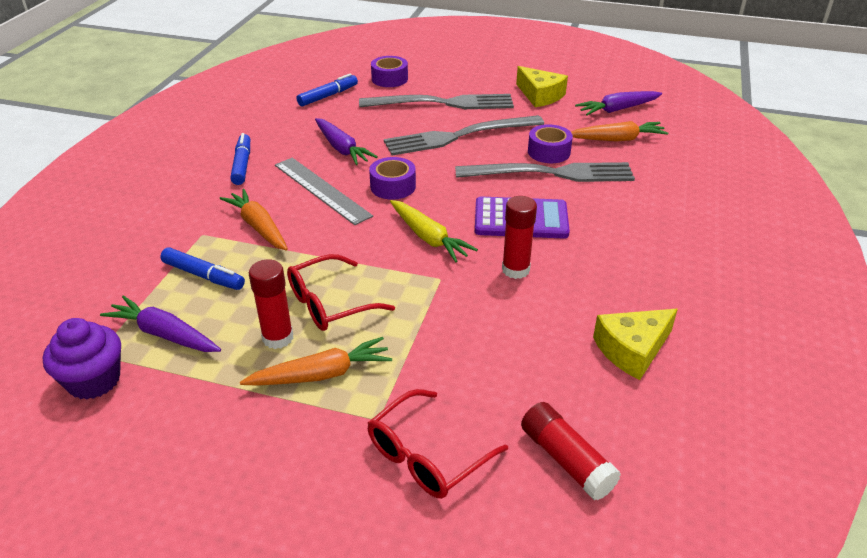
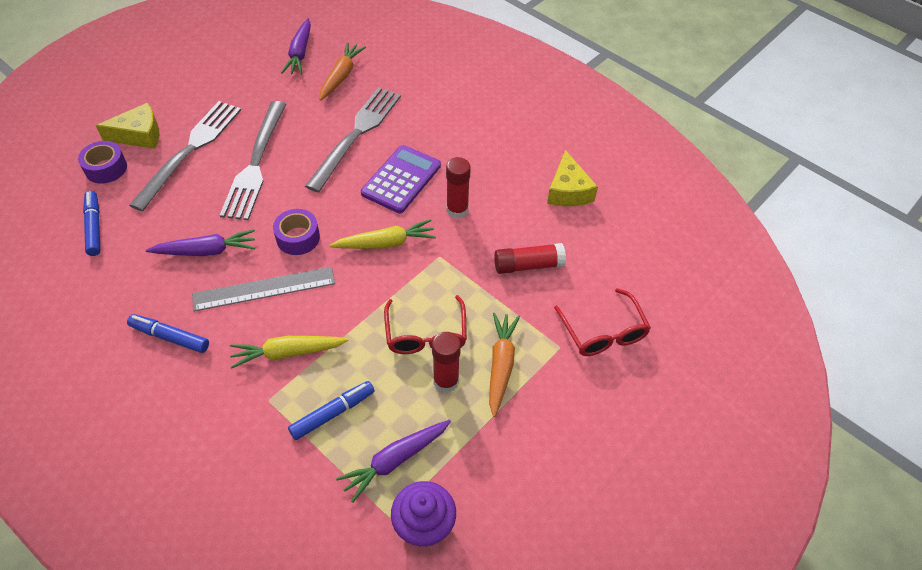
camera: 65 degrees left, 15 degrees up
(258, 227) = (288, 353): orange carrot -> yellow carrot
(540, 95) = (236, 84): yellow cheese -> yellow cheese (139, 135)
(548, 152) = (326, 121): purple tape -> none
(566, 460) = (637, 266): red glue stick -> red glue stick (528, 265)

